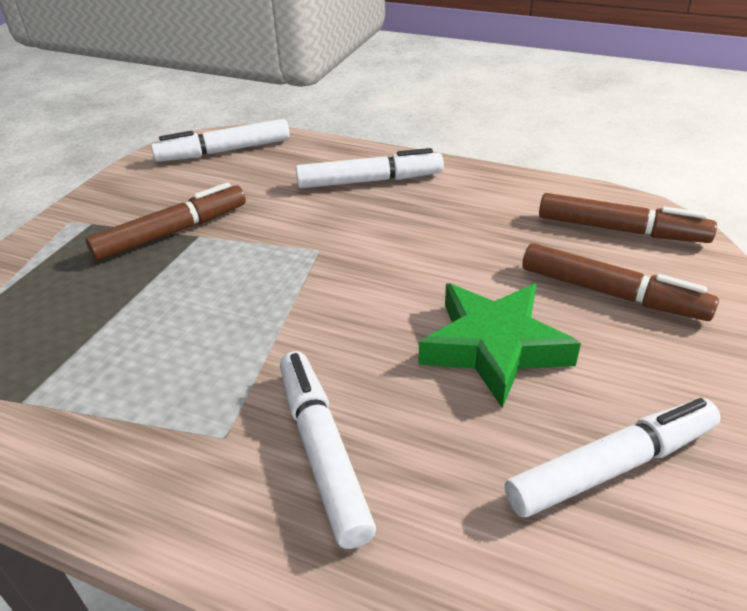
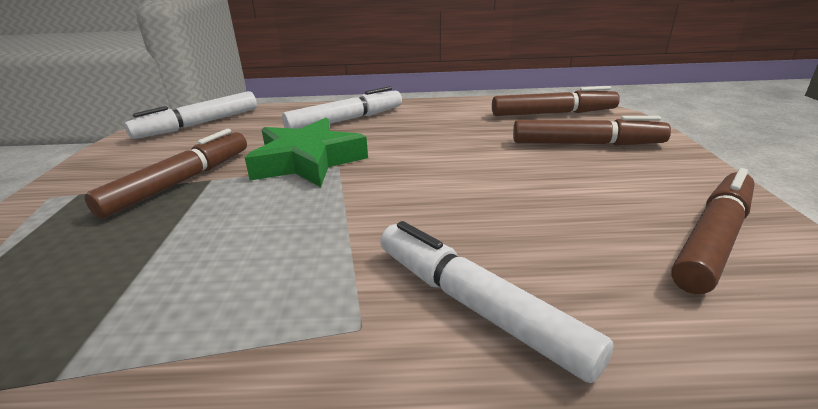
camera: 25 degrees left, 10 degrees down
(494, 347) = (543, 191): green star -> green star (307, 161)
(612, 466) = (713, 239): white marker -> brown marker

